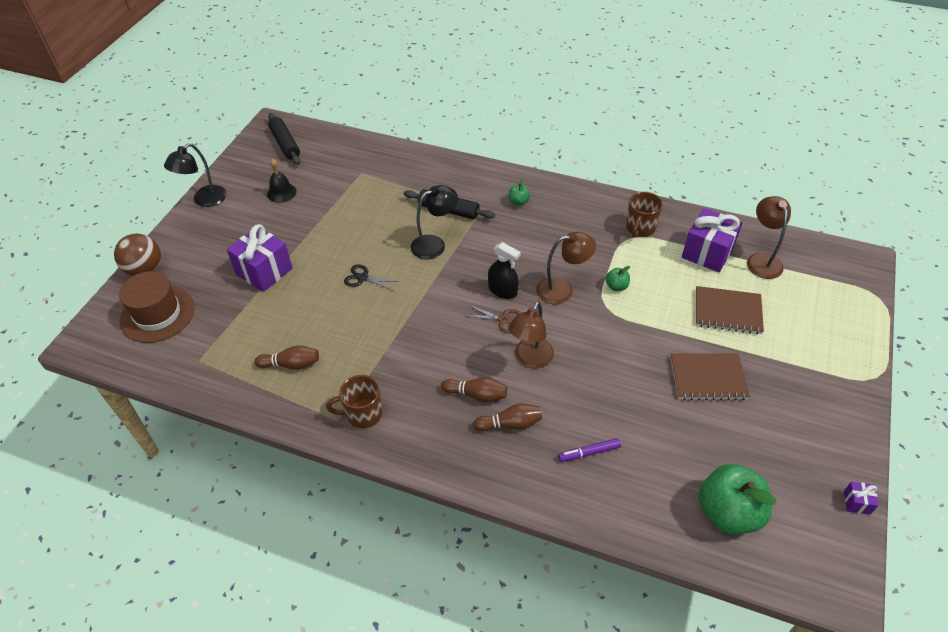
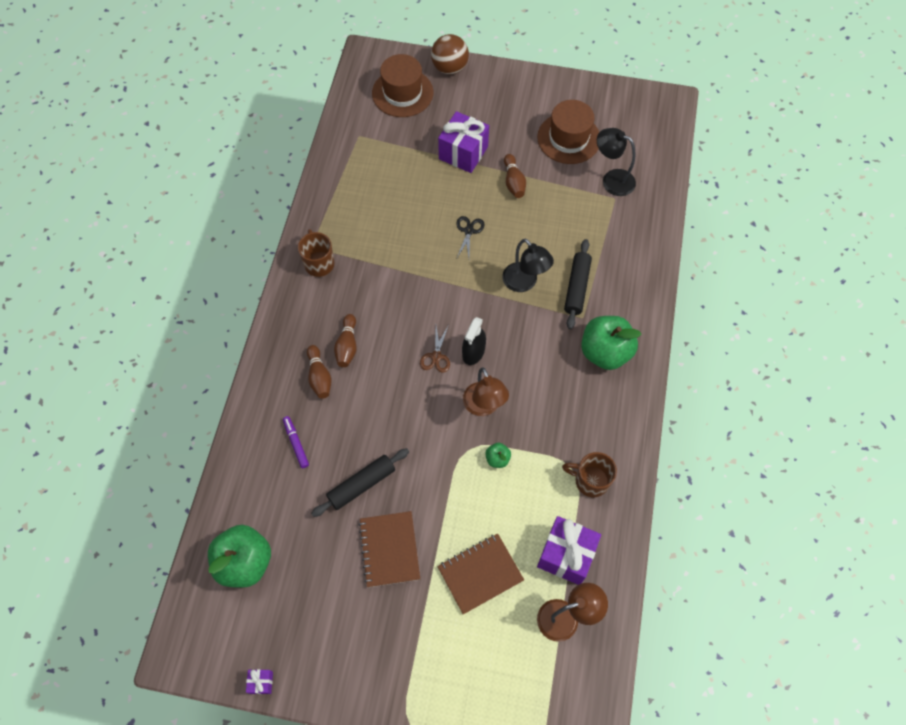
camera: 80 degrees right, 15 degrees up
(204, 200) = (544, 82): black lamp -> black lamp (612, 179)
(281, 192) = (568, 138): black bell -> brown hat
(285, 144) = (642, 122): black rolling pin -> black rolling pin (362, 485)
(291, 364) = (363, 200): brown bowling pin -> brown bowling pin (513, 182)
(518, 202) = (605, 352): green apple -> green apple, size x2.26
(530, 359) = (392, 385): brown lamp -> none
(727, 312) = (480, 573): brown notebook -> brown notebook turned 60 degrees clockwise

